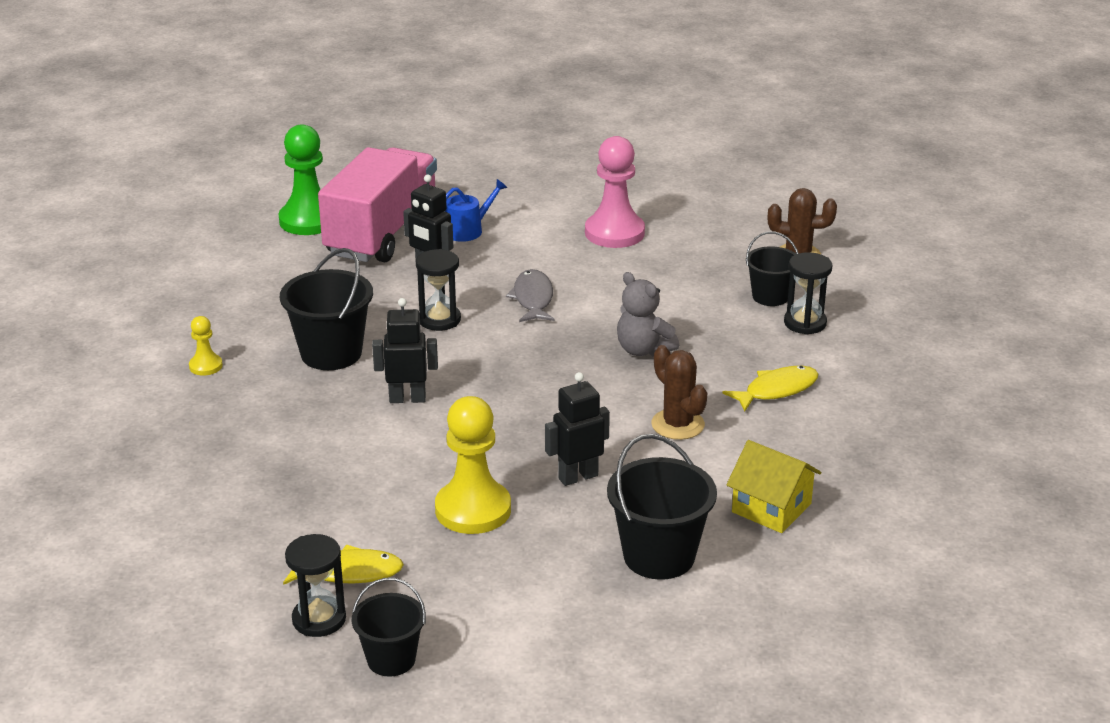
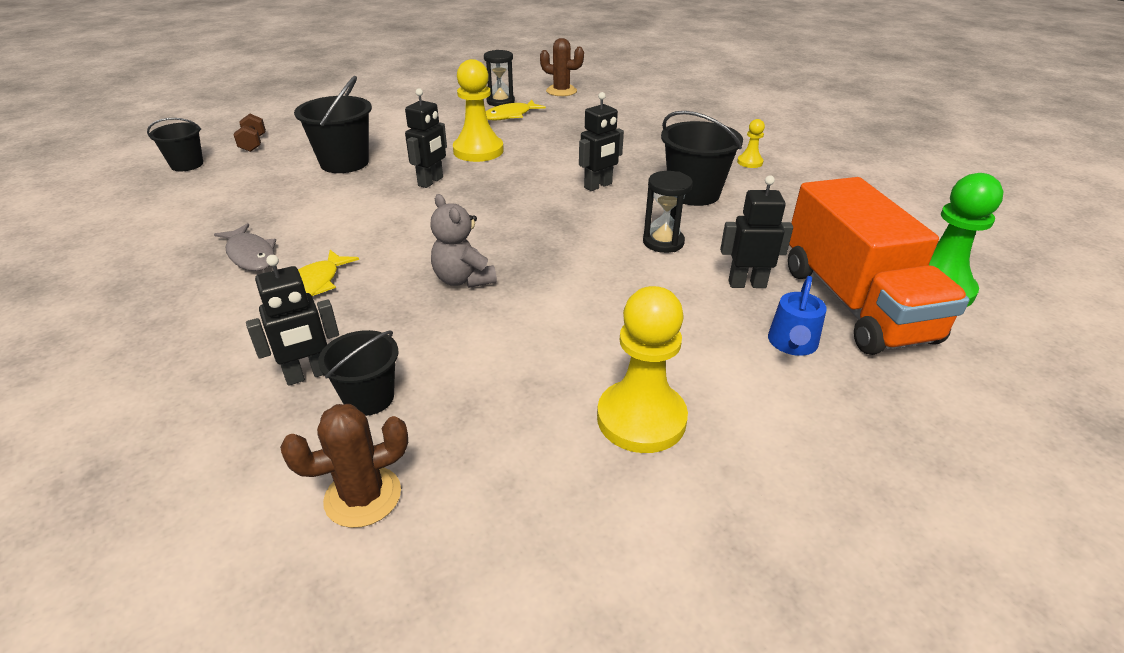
camera: 145 degrees right, 5 degrees up
(383, 233) = (854, 303): pink truck -> orange truck
(391, 659) = (450, 101): black bucket -> black bucket (187, 165)
(533, 299) = (617, 290): grey fish -> grey fish (250, 255)
(614, 233) = (641, 419): pink pawn -> yellow pawn
(643, 350) = (463, 279): grey teddy bear -> grey teddy bear turned 135 degrees counterclockwise
(677, 424) = (384, 232): brown cactus -> brown cactus (561, 91)
(768, 660) = (253, 144): none -> brown dumbbell
(771, 508) = (279, 204): yellow house -> none
(805, 323) = (308, 375): black hourglass -> black robot

